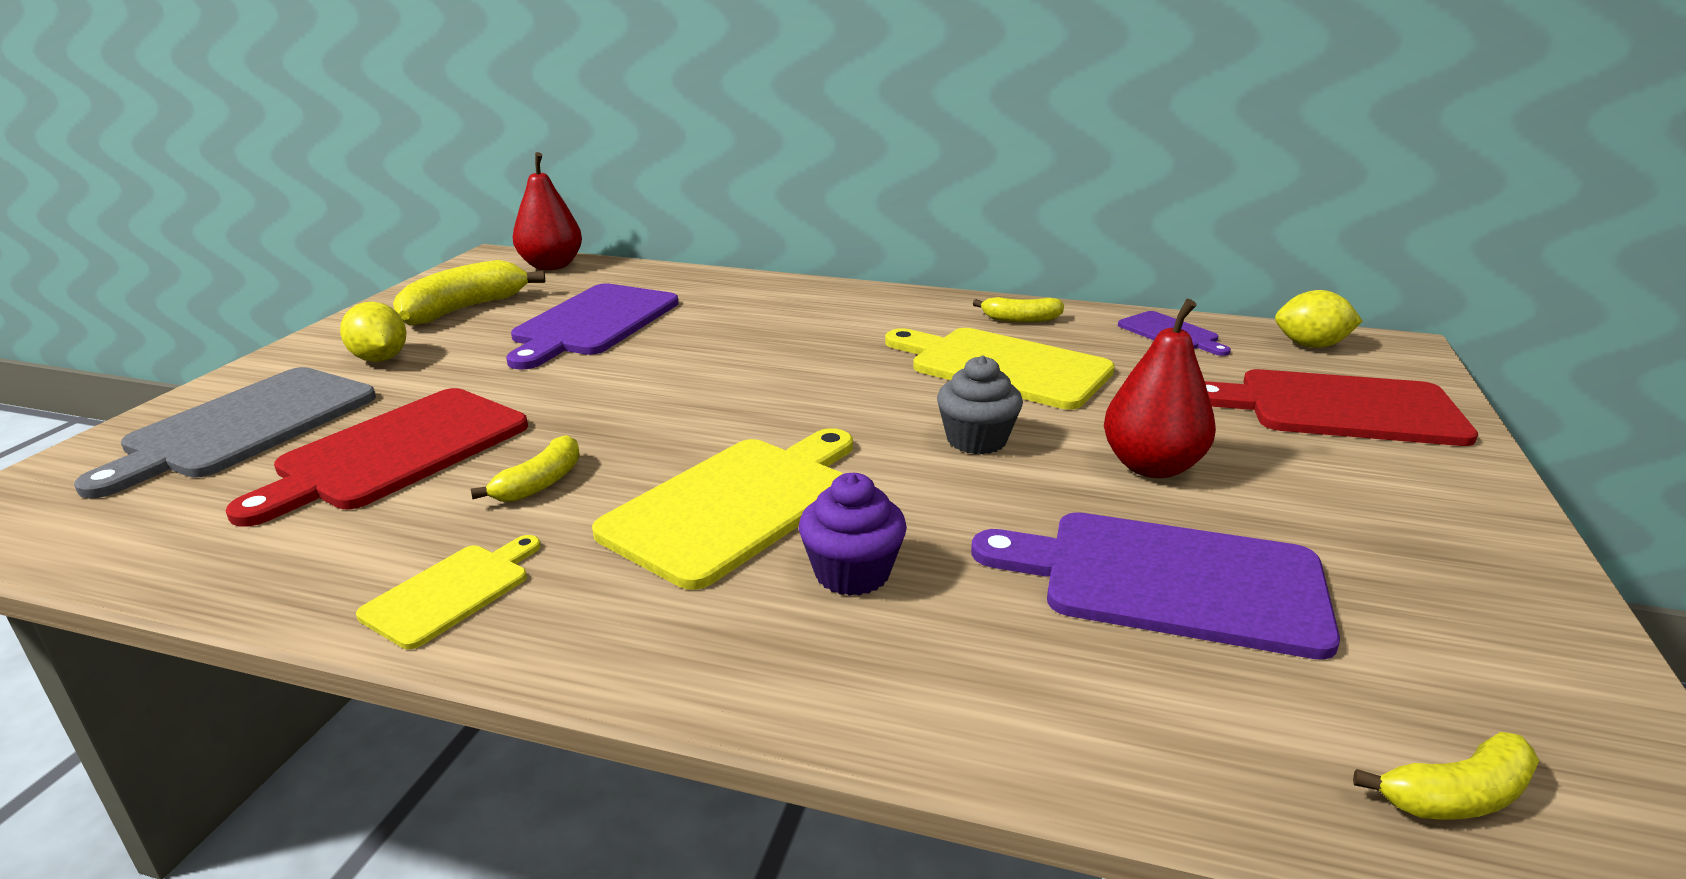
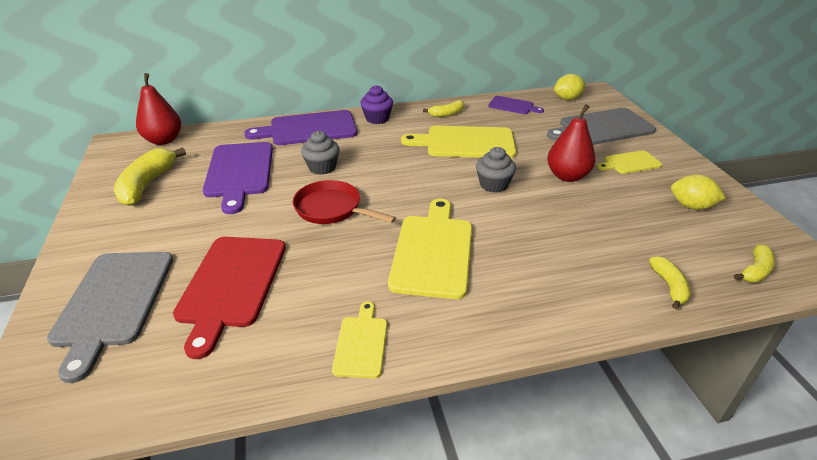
camera: 30 degrees left, 10 degrees up
(380, 359) = (139, 233): yellow lemon -> yellow lemon (691, 206)
(540, 483) = (331, 274): yellow banana -> yellow banana (669, 286)
(657, 400) = (332, 209): none -> red pan
(715, 344) = (322, 167): none -> grey cupcake
(852, 573) = (513, 265): purple cupcake -> purple cupcake (377, 119)
(1168, 581) = (618, 225): purple cutting board -> purple cutting board (309, 129)
(1337, 482) = (630, 163): none -> yellow cutting board
(1339, 408) = (602, 128): red cutting board -> grey cutting board

